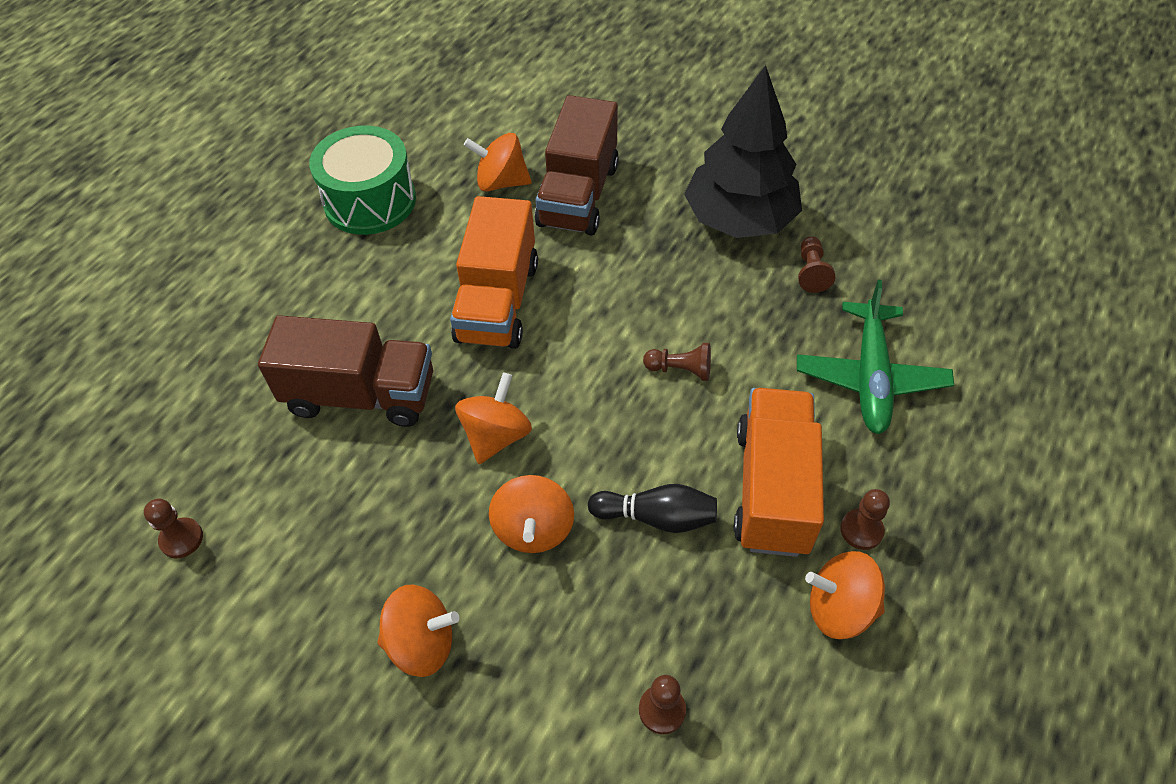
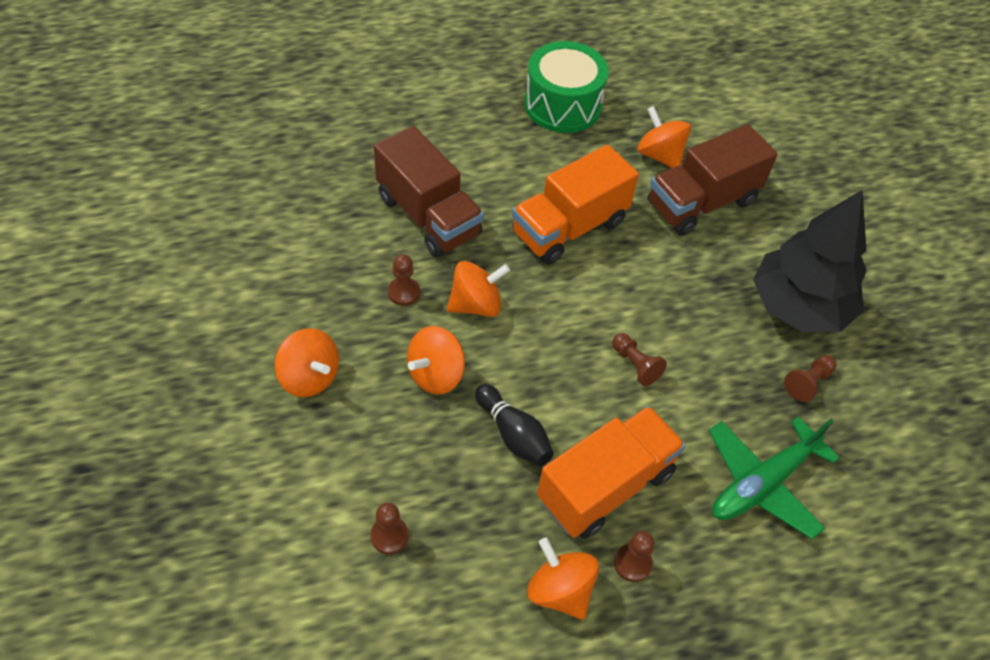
camera: 40 degrees right, 0 degrees up
(181, 539) = (257, 214): brown pawn -> brown pawn (404, 292)

